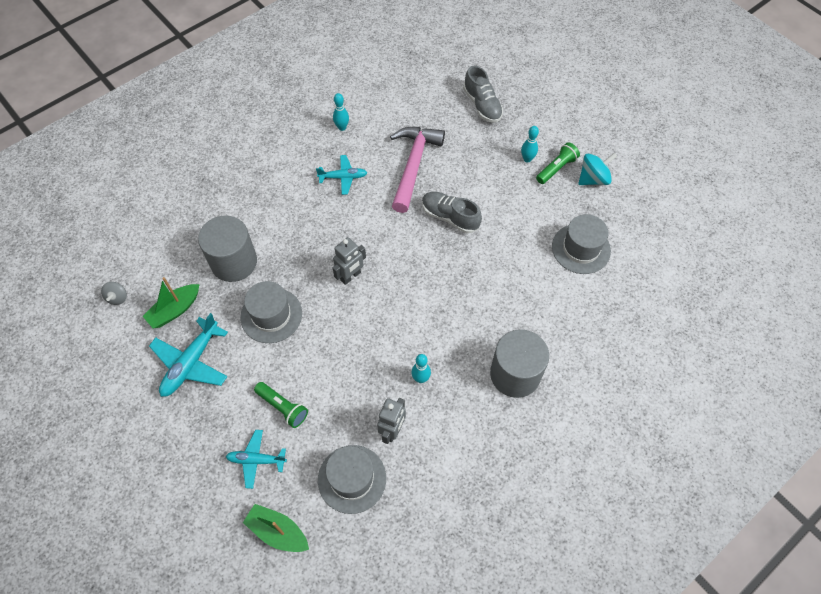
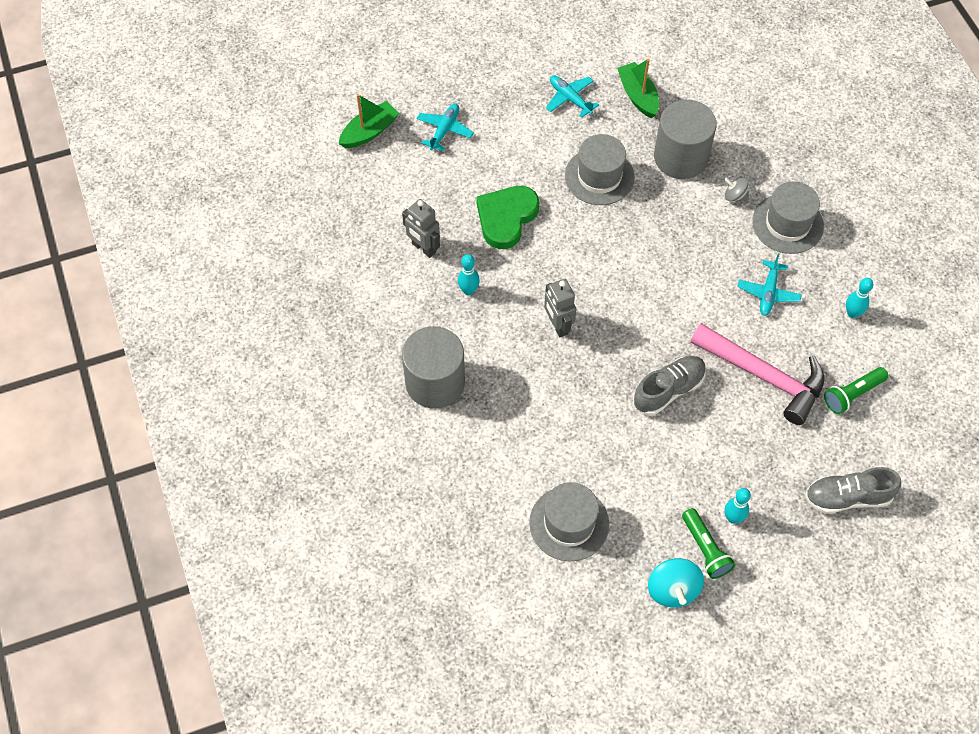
camera: 110 degrees right, 0 degrees up
(117, 297) = (671, 51): grey spinning top -> grey spinning top (735, 196)
(191, 363) = (570, 98): turquoise plane -> turquoise plane, size x0.63
(282, 407) = (489, 162): green flashlight -> green flashlight (852, 394)
(337, 374) = (506, 218): none -> green heart
(350, 276) = (621, 261): grey robot -> grey robot (558, 325)
(352, 479) = (390, 200): grey hat -> grey hat (787, 224)

